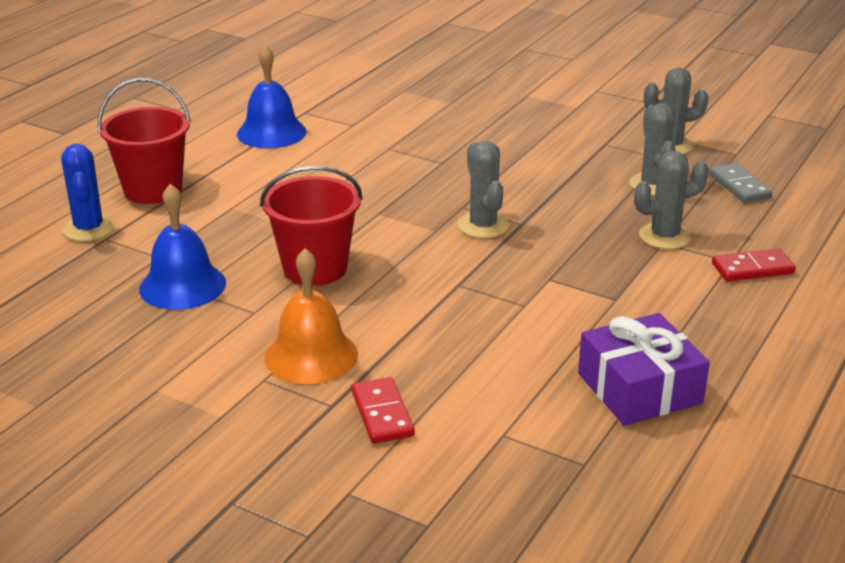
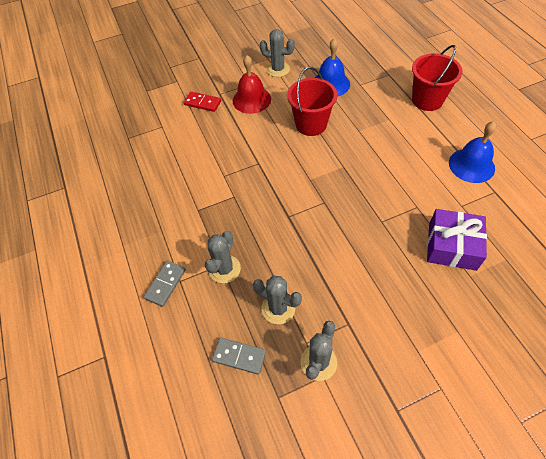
camera: 130 degrees right, 25 degrees up
(89, 229) = (401, 72): blue cactus -> none
(311, 355) = (251, 99): orange bell -> red bell
(483, 226) = (298, 199): grey cactus -> grey cactus (278, 69)
(639, 388) = (142, 177): purple gift -> purple gift (452, 246)
(752, 268) = (165, 284): red domino -> grey domino

